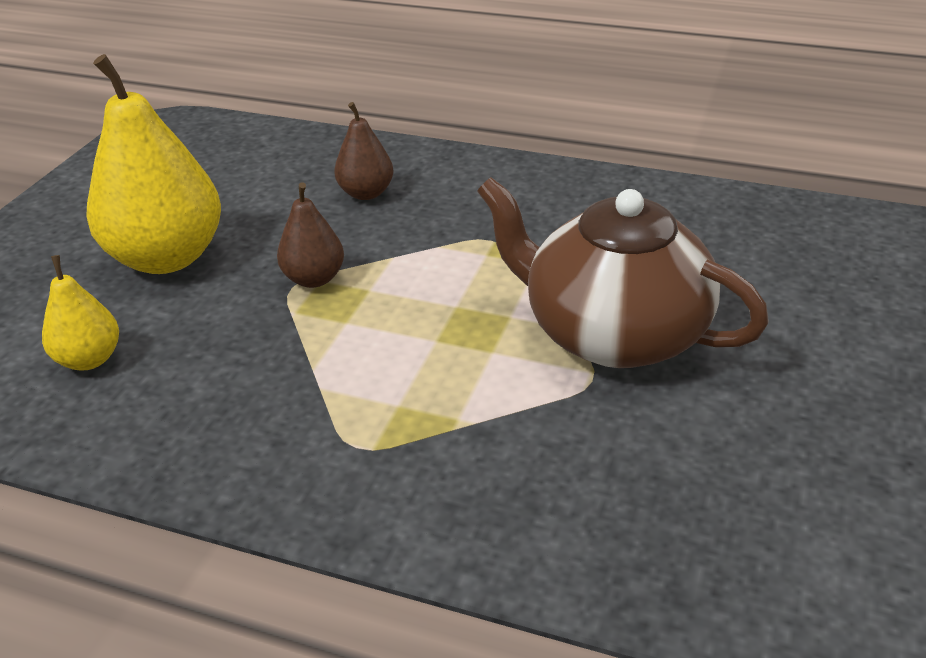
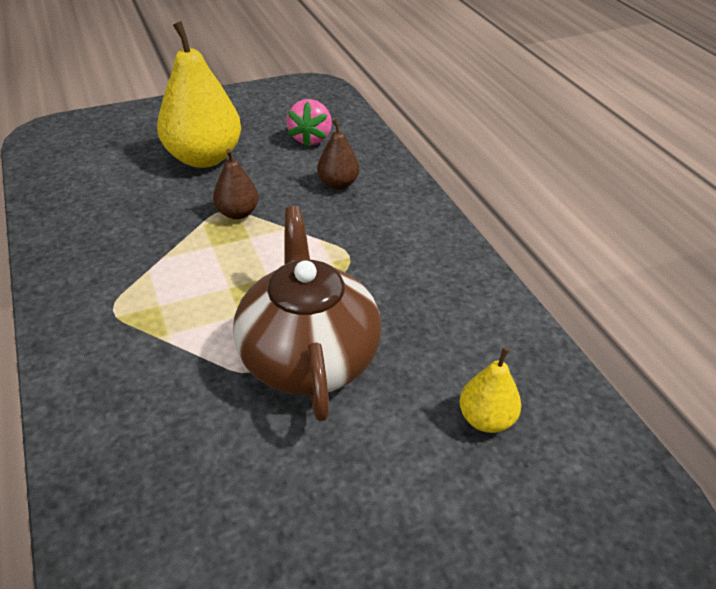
camera: 45 degrees right, 5 degrees up
(89, 359) = (103, 186): yellow pear -> yellow pear (486, 419)
(257, 173) = (310, 138): none -> pink strawberry

